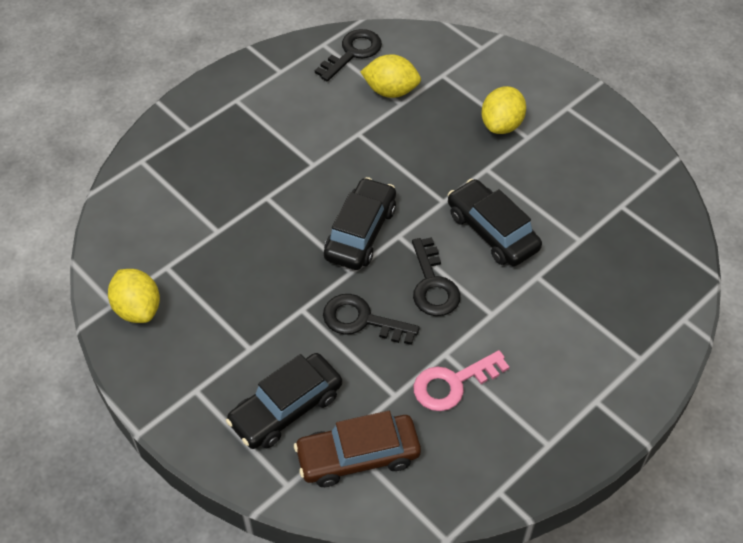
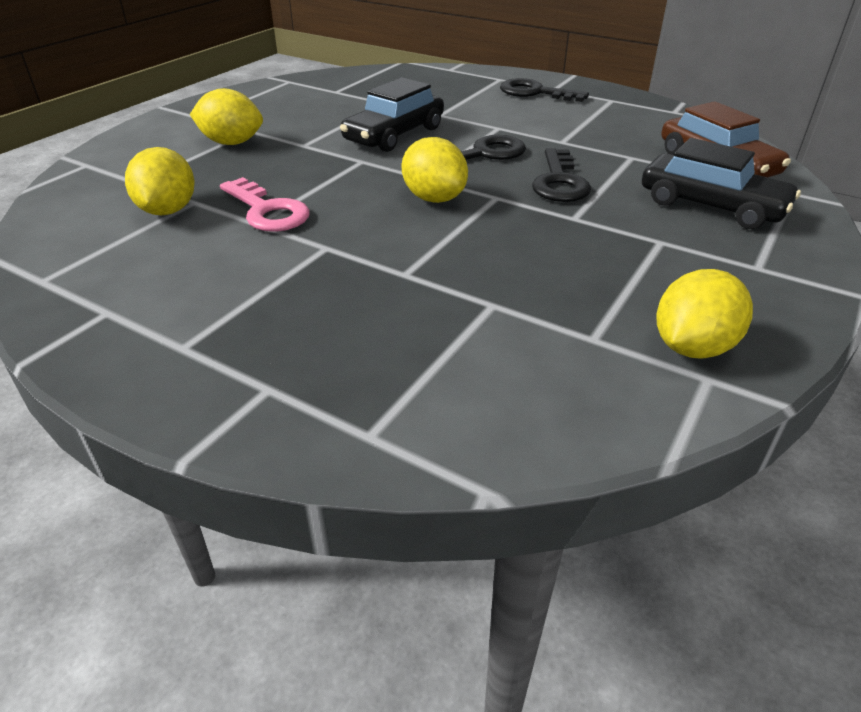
camera: 105 degrees left, 15 degrees down
(352, 53) = (73, 250): black key -> black key (535, 93)
(360, 232) = (434, 198): black car -> yellow lemon
(453, 384) = (592, 135): pink key -> pink key (267, 211)

